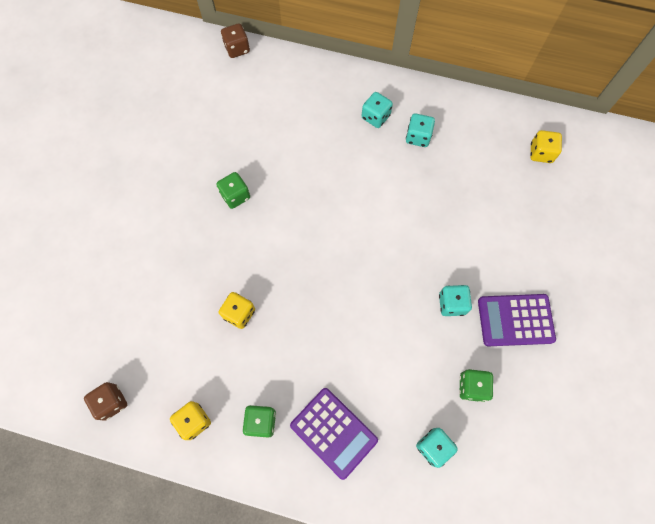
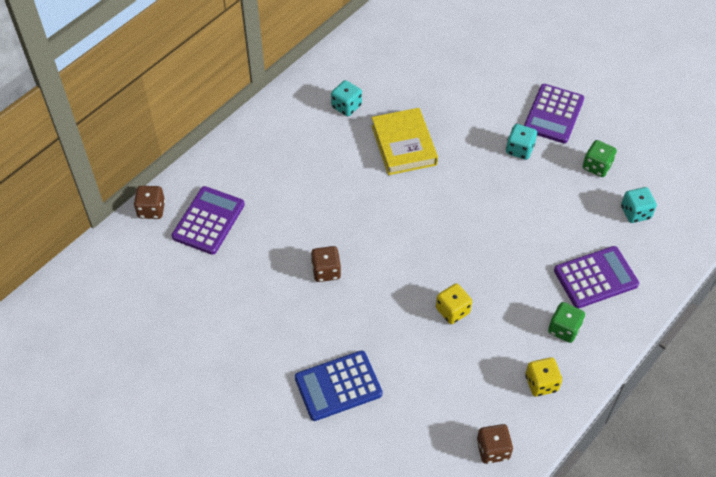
camera: 65 degrees left, 15 degrees down
(129, 252) = (338, 386): none -> blue calculator
(235, 196) = (326, 271): green dice -> brown dice
(245, 90) = (208, 221): none -> purple calculator
(375, 117) = (306, 128): turquoise dice -> none
(400, 201) = (404, 145): none -> yellow book
(541, 153) = (412, 31): yellow dice -> none

